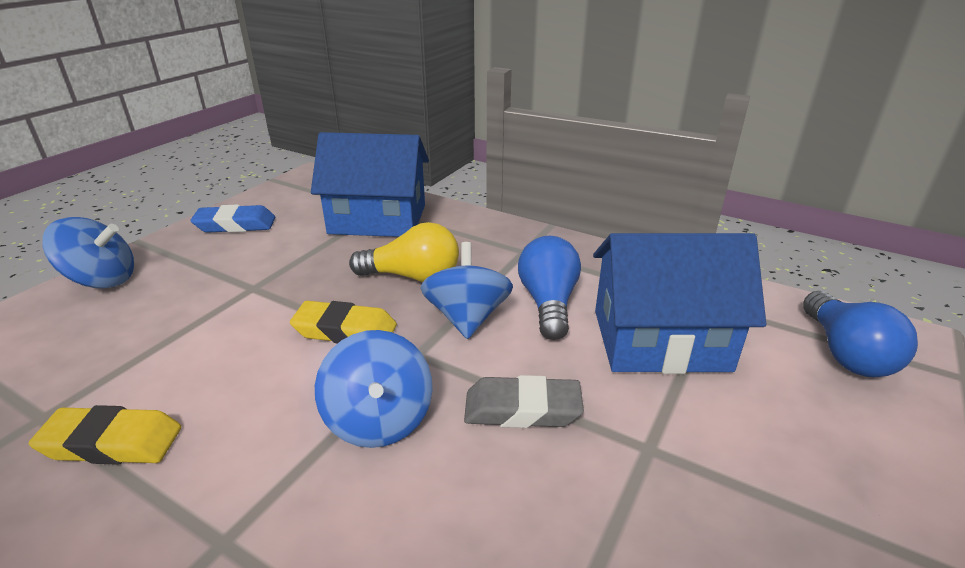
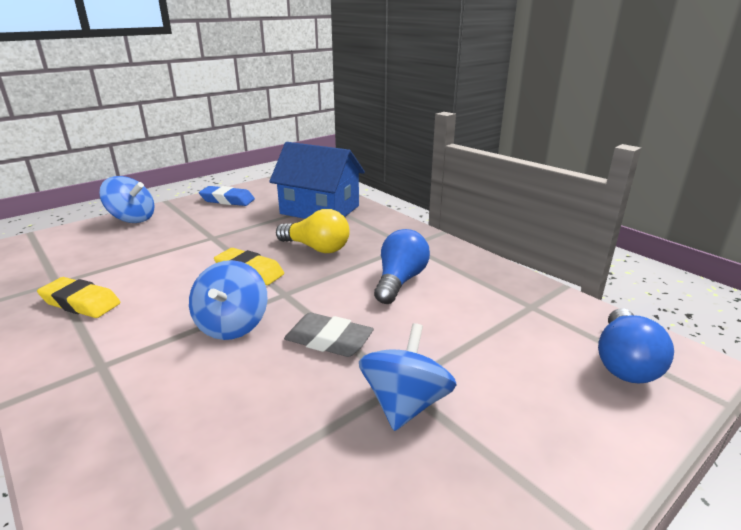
camera: 20 degrees right, 5 degrees down
(467, 318) = (334, 279): blue spinning top -> blue spinning top (405, 404)
(660, 340) = (467, 321): blue house -> none

